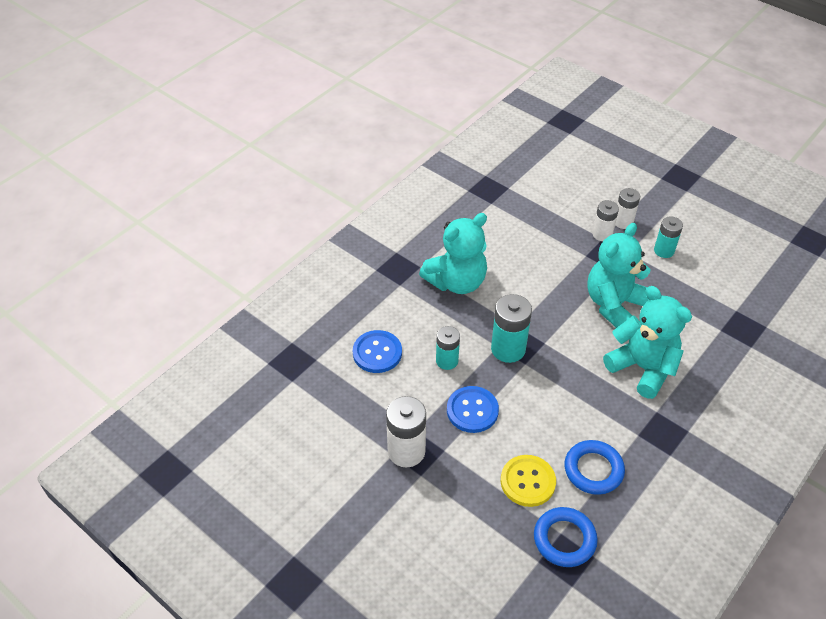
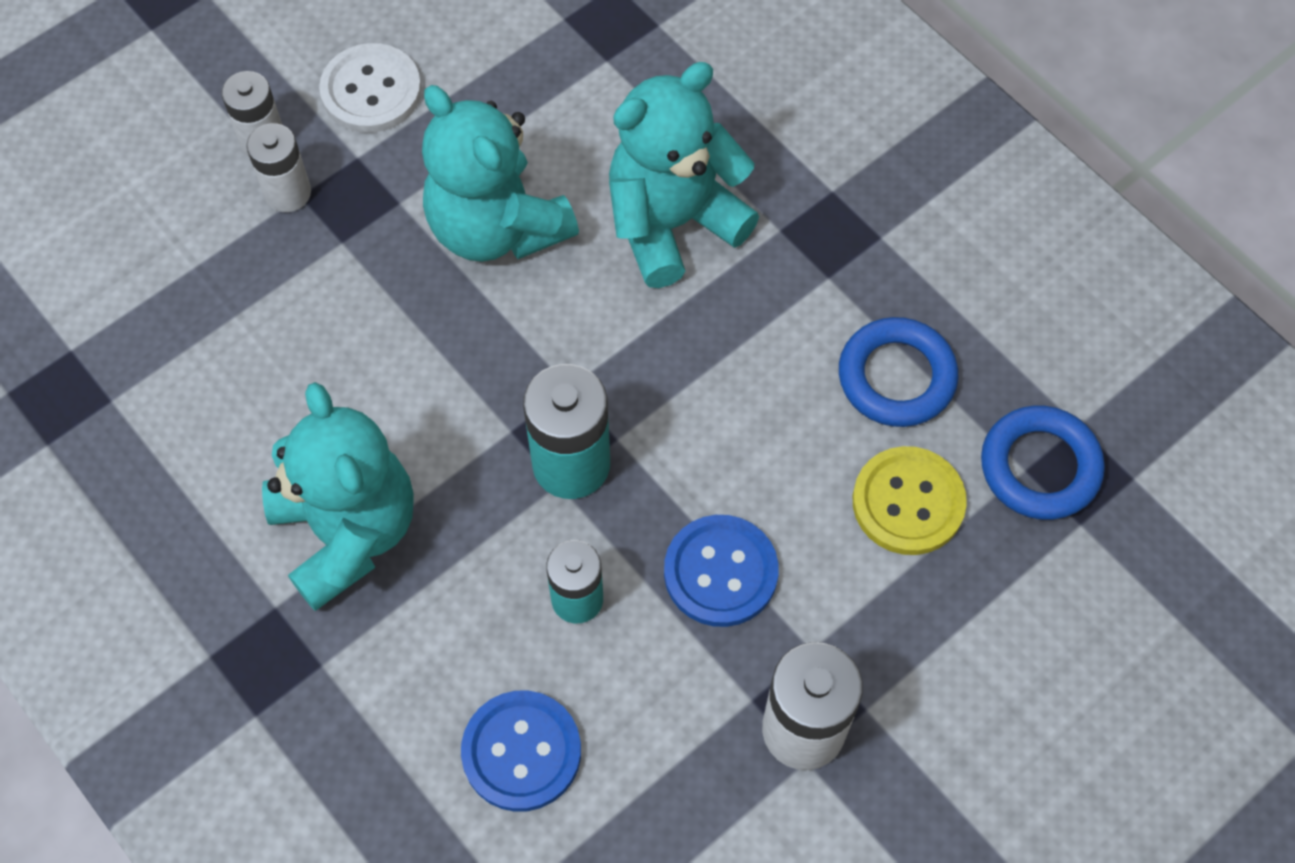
camera: 80 degrees left, 15 degrees up
(664, 250) = (371, 91): turquoise battery -> white button

